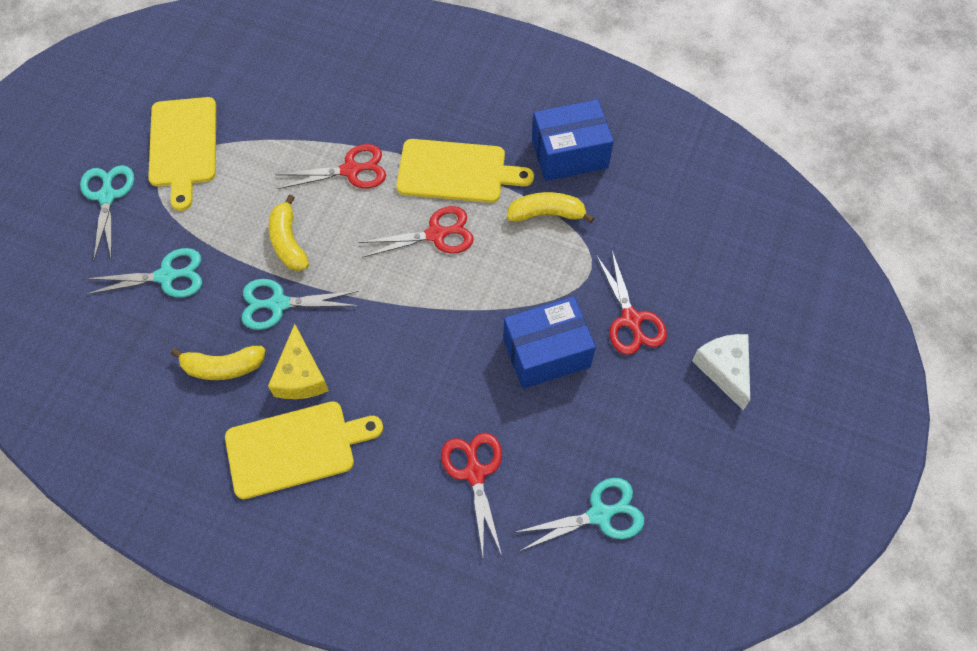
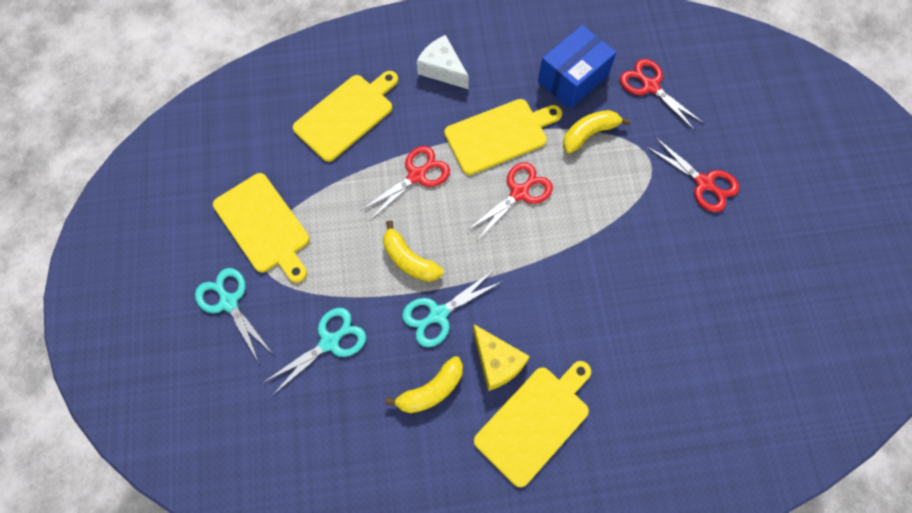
camera: 30 degrees left, 5 degrees up
(326, 84) = (346, 115): none -> yellow cutting board
(475, 472) = (678, 361): red scissors -> red scissors (650, 86)
(546, 353) = (664, 241): blue box -> none
(600, 514) = (784, 340): turquoise scissors -> none
(724, 369) = (791, 186): white cheese -> white cheese (442, 69)

